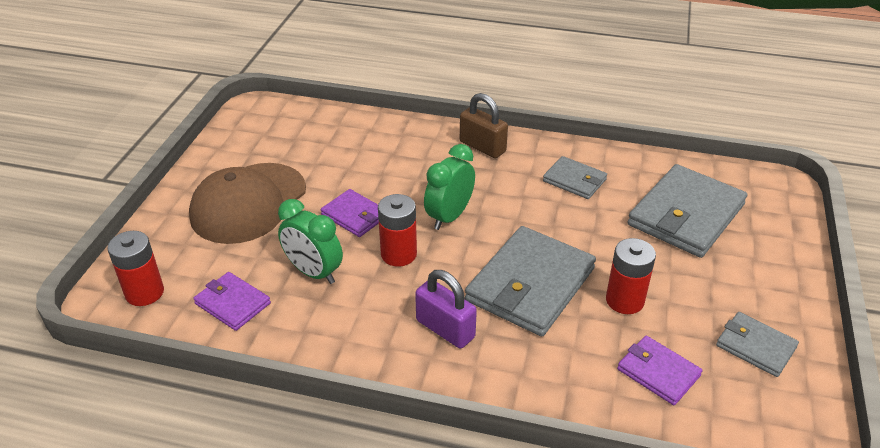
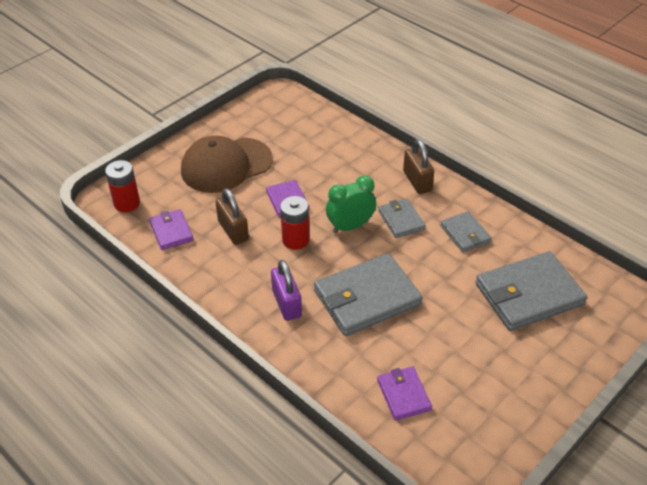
camera: 30 degrees right, 5 degrees up
(314, 272) = (233, 231): green clock -> brown padlock
(624, 300) = (424, 337): red battery -> none
(755, 346) = (490, 410): grey wallet -> grey wallet (401, 220)

